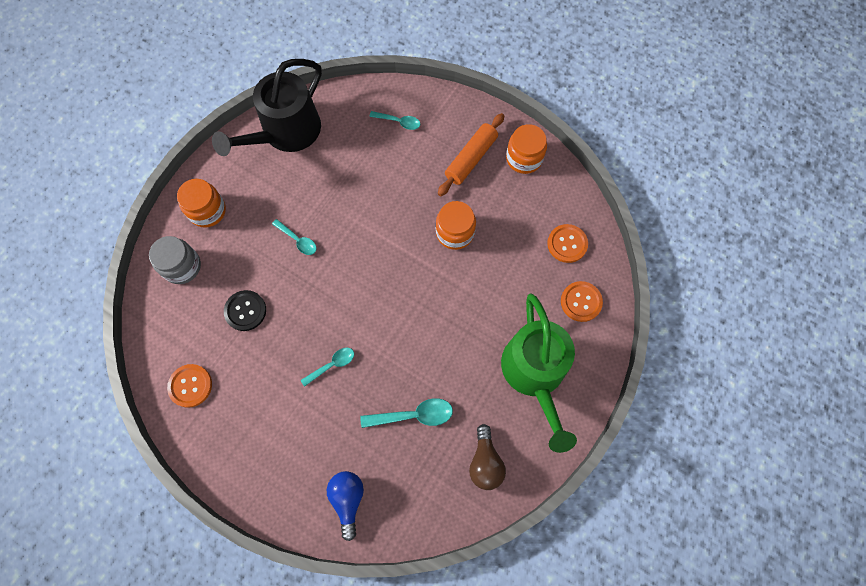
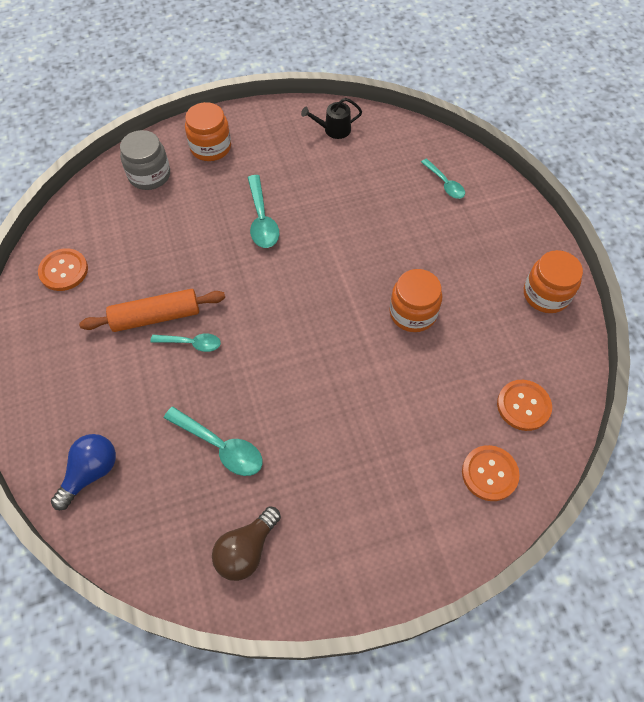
camera: 40 degrees right, 10 degrees down
(245, 311) = (164, 245): black button -> none
(286, 132) = (334, 129): black watering can -> black watering can, size x0.41
(298, 240) = (262, 220): turquoise spoon -> turquoise spoon, size x1.51
(471, 159) = (488, 259): orange rolling pin -> orange rolling pin (156, 317)
(535, 373) = (376, 505): green watering can -> none

